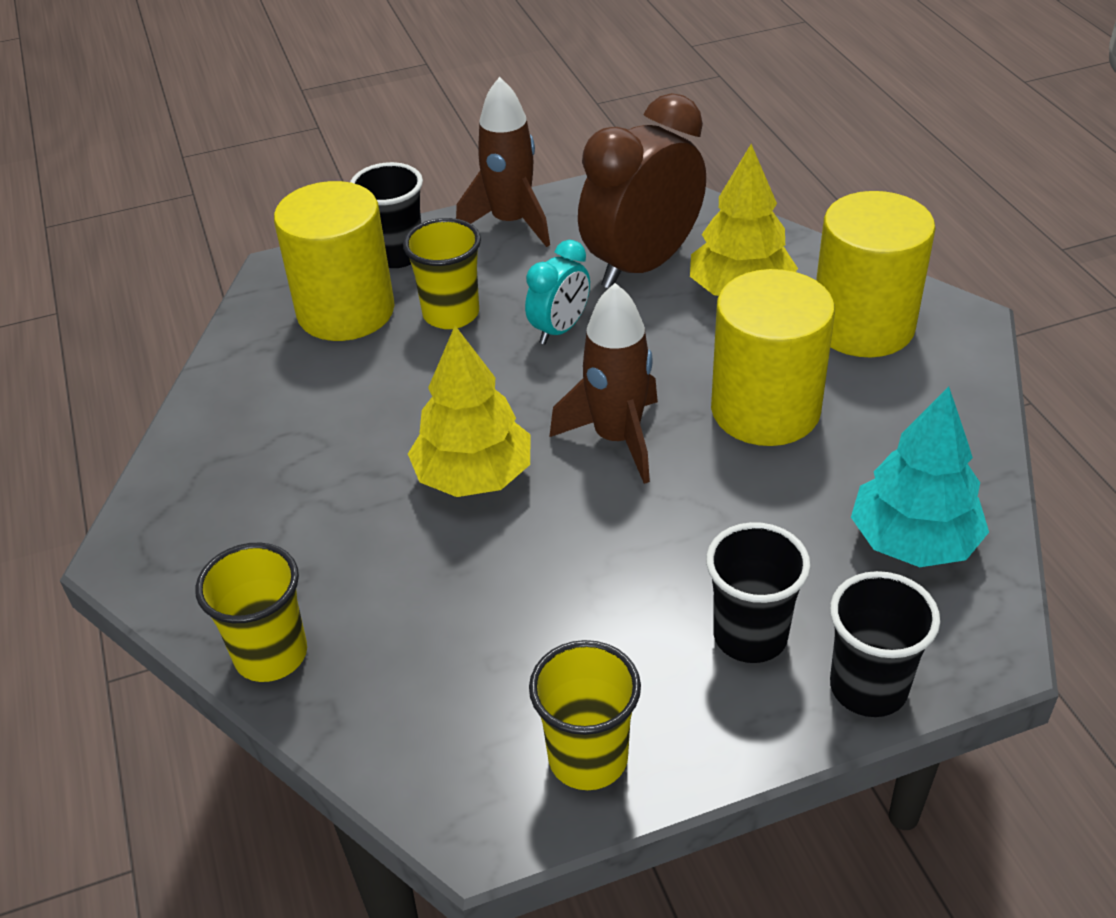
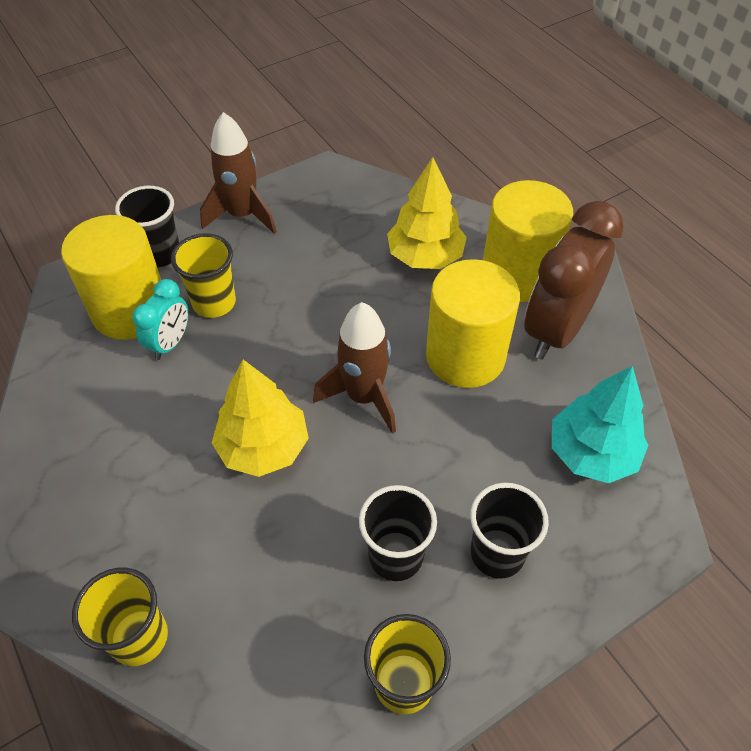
camera: 15 degrees left, 10 degrees up
(559, 329) = (300, 306): turquoise clock -> turquoise clock (170, 343)
(642, 265) = (349, 242): brown clock -> brown clock (556, 330)
(868, 688) = (588, 582): black cup -> black cup (395, 556)

